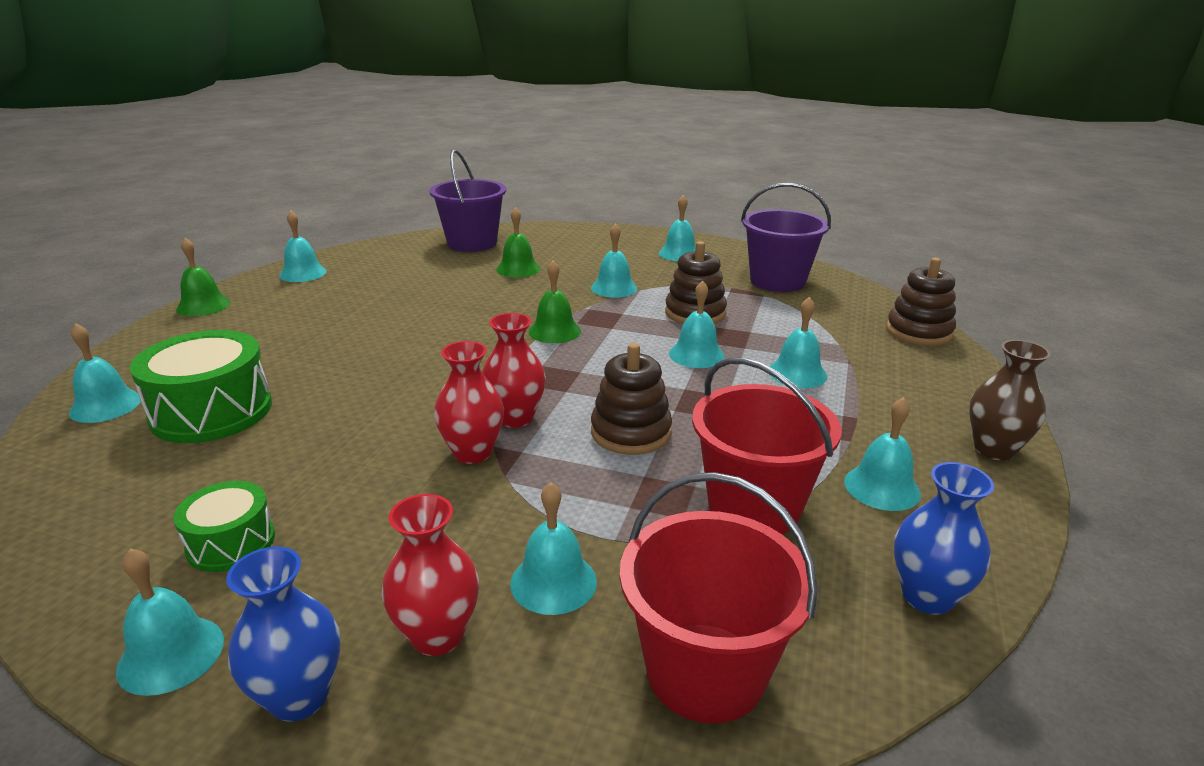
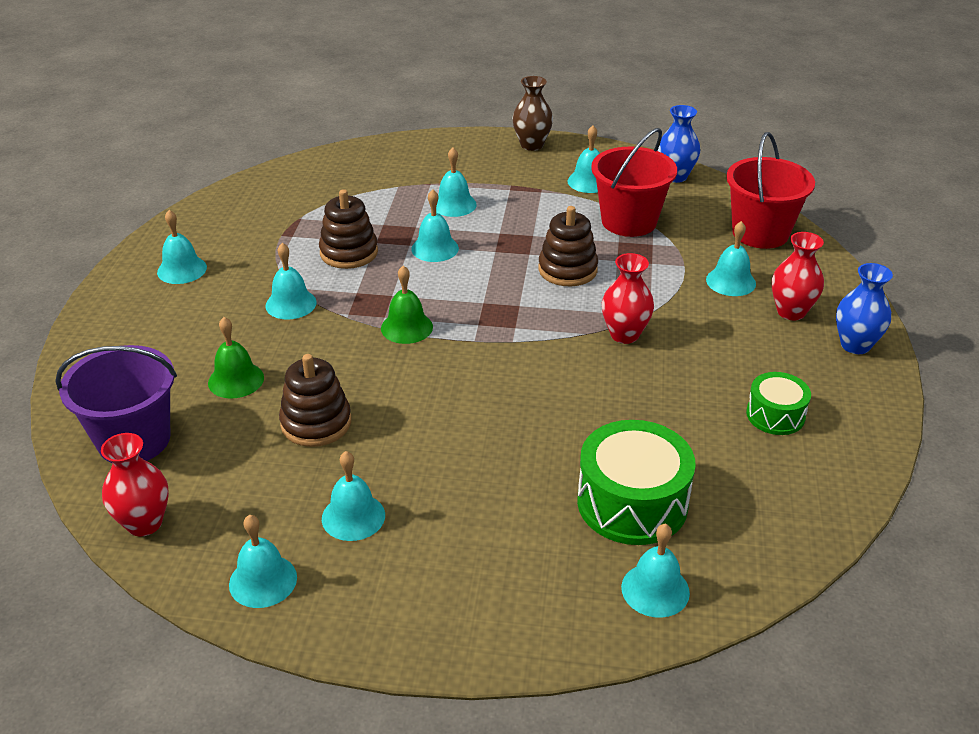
camera: 100 degrees left, 10 degrees up
(171, 654) = (864, 400): turquoise bell -> turquoise bell (353, 516)
(203, 306) = (394, 640): green bell -> none
(515, 418) = (569, 323): red vase -> red vase (144, 523)
(777, 281) = (262, 211): purple bucket -> none
(919, 332) = (367, 153): brown stacking toy -> brown stacking toy (316, 423)

